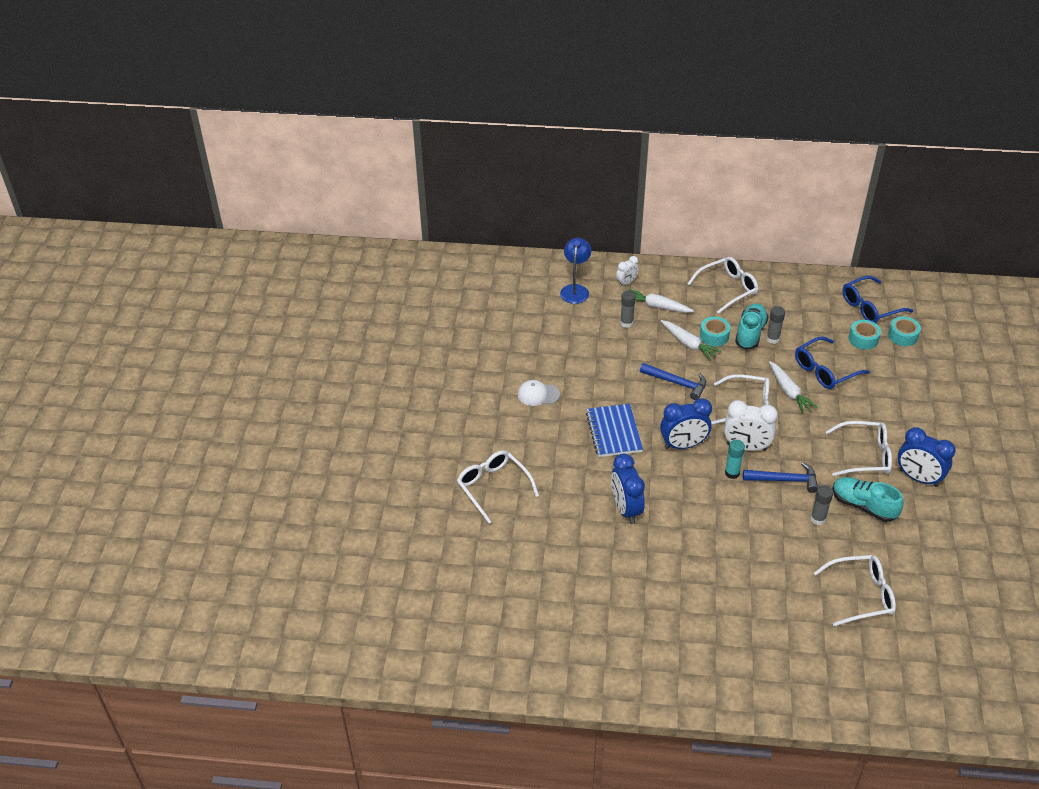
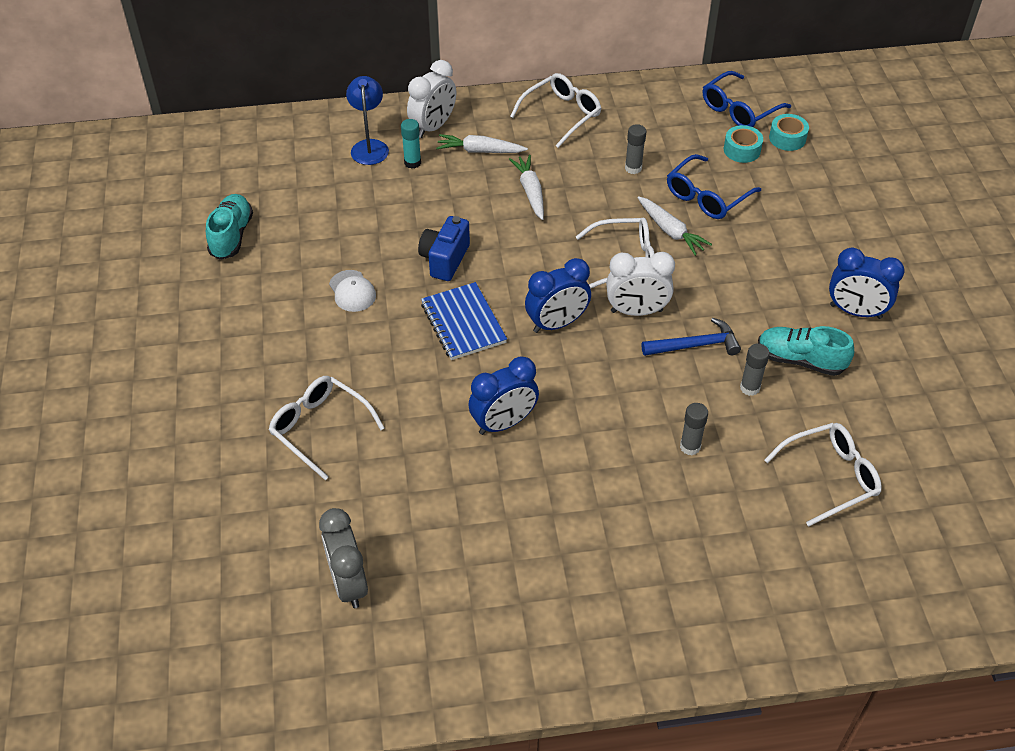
camera: 15 degrees left, 5 degrees up
(489, 596) = (348, 583): none -> grey clock
(538, 394) = (352, 291): white cap -> white cap turned 105 degrees counterclockwise
(611, 383) = (445, 259): none -> blue camera
(626, 282) = (433, 127): white clock -> white clock, size x1.80
(626, 323) = (445, 178): grey glue stick -> grey glue stick (690, 446)
(626, 509) = (504, 423): blue clock -> blue clock turned 90 degrees counterclockwise
(677, 383) = (528, 244): blue hammer -> none
(688, 344) = (530, 192): white carrot -> white carrot turned 135 degrees counterclockwise
(714, 336) = (560, 176): turquoise tape -> none
(732, 473) = (627, 349): turquoise glue stick -> turquoise glue stick (412, 162)
(750, 333) = (604, 166): turquoise shoe -> turquoise shoe (231, 236)
(865, 455) = (784, 295): white glasses -> none

